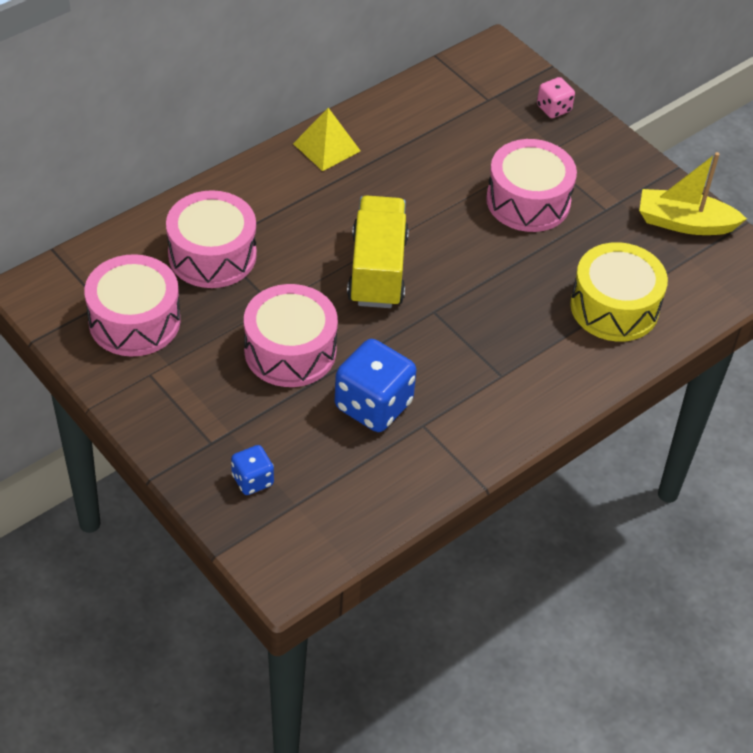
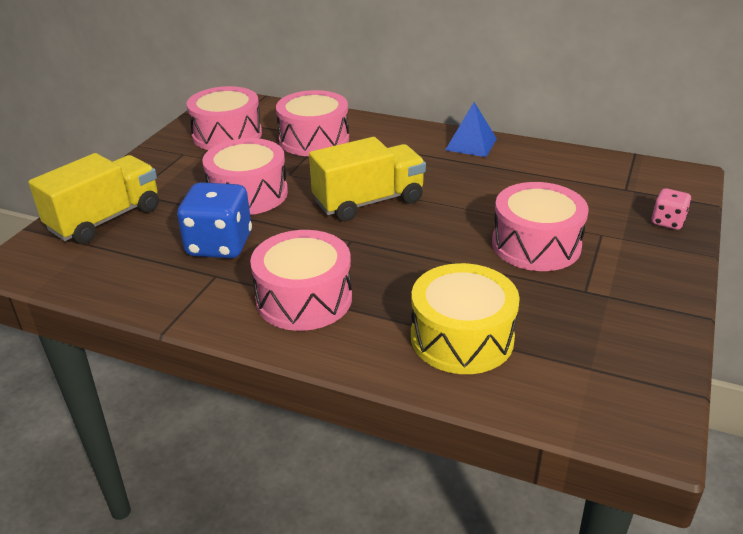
camera: 65 degrees right, 15 degrees down
(252, 480) = (105, 219): blue dice -> yellow truck
(326, 147) = (471, 144): yellow pyramid -> blue pyramid
(501, 378) = (304, 299): none -> pink drum
(684, 223) = (637, 348): yellow boat -> none

